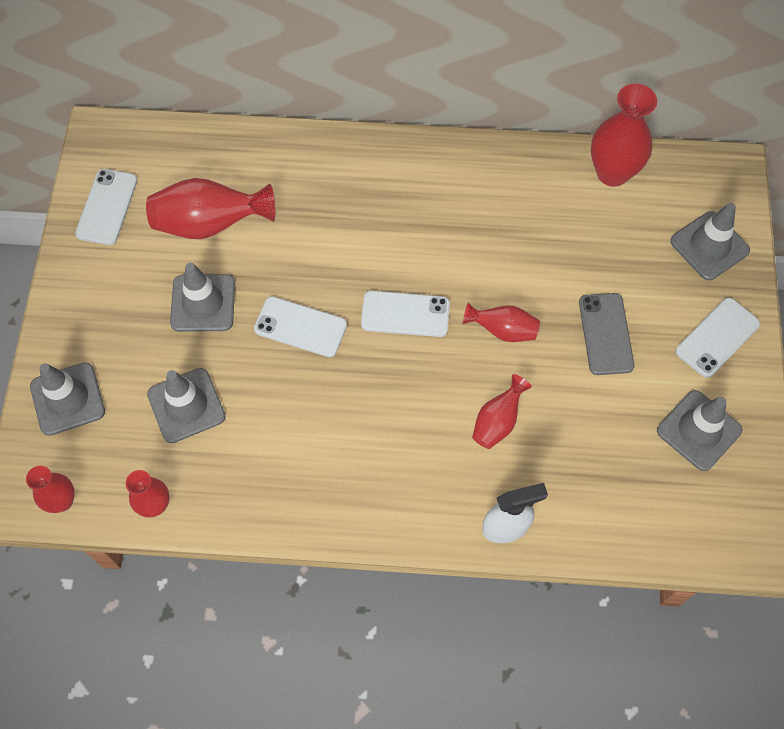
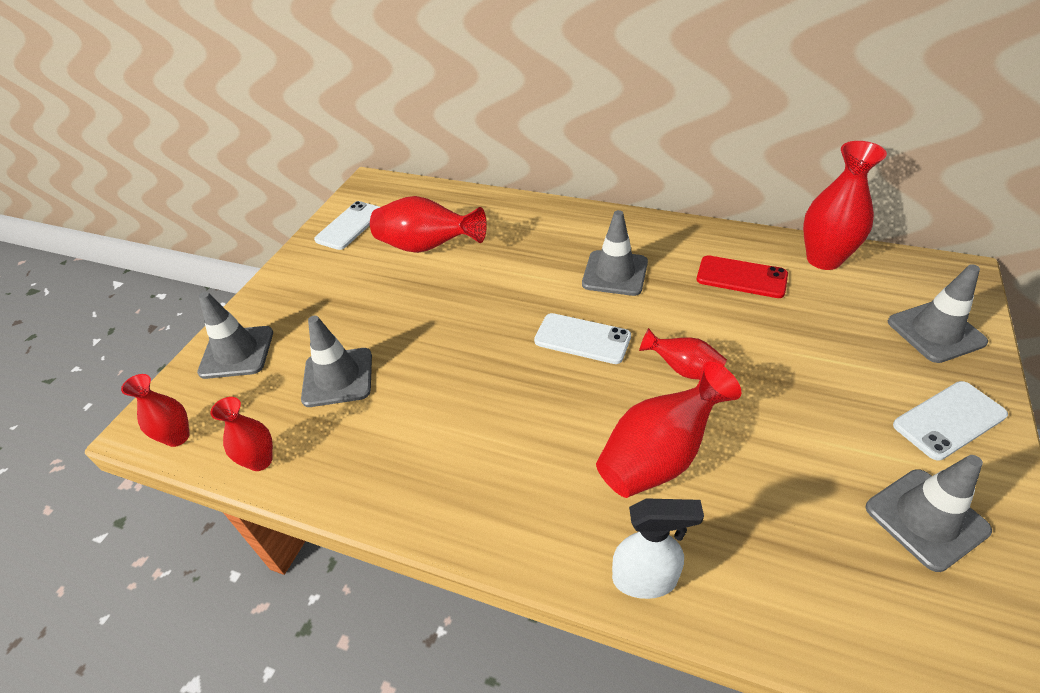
camera: 20 degrees right, 20 degrees down
(203, 303) = (394, 300): grey traffic cone -> grey traffic cone (615, 273)
(300, 327) = (475, 332): white phone -> none
(497, 421) = (659, 455): red vase -> red vase, size x1.72
(539, 210) = (741, 277): none -> red phone
(606, 334) = (804, 392): grey phone -> none

